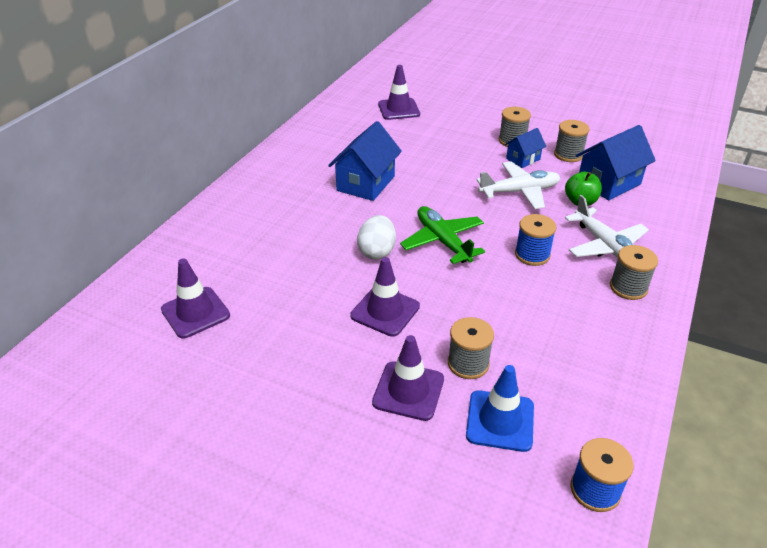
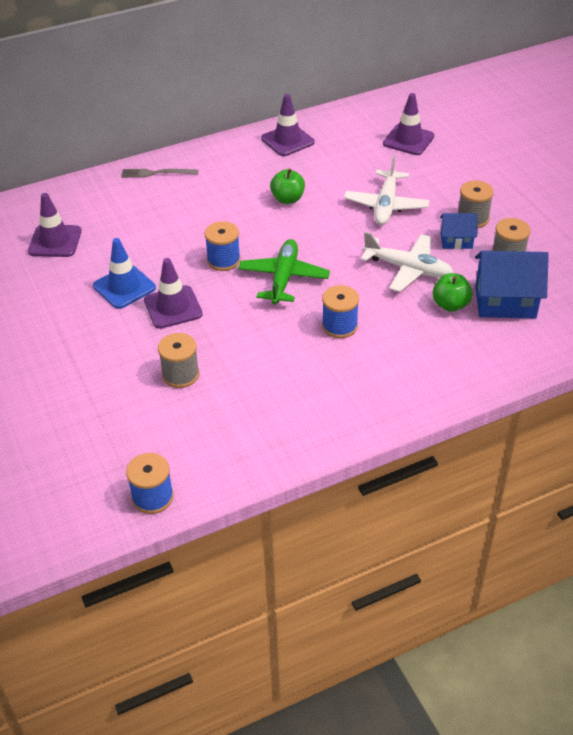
camera: 40 degrees right, 5 degrees up
(225, 211) = (156, 173): none -> grey fork
(365, 183) = (287, 199): blue house -> green apple
(377, 252) = (223, 260): white egg -> blue spool
(408, 391) = (120, 368): purple traffic cone -> purple traffic cone (287, 140)
(500, 421) = (151, 421): blue traffic cone -> blue traffic cone (124, 287)
(606, 246) = (413, 353): white plane -> white plane (386, 205)
(628, 287) = (380, 394): grey spool -> none

